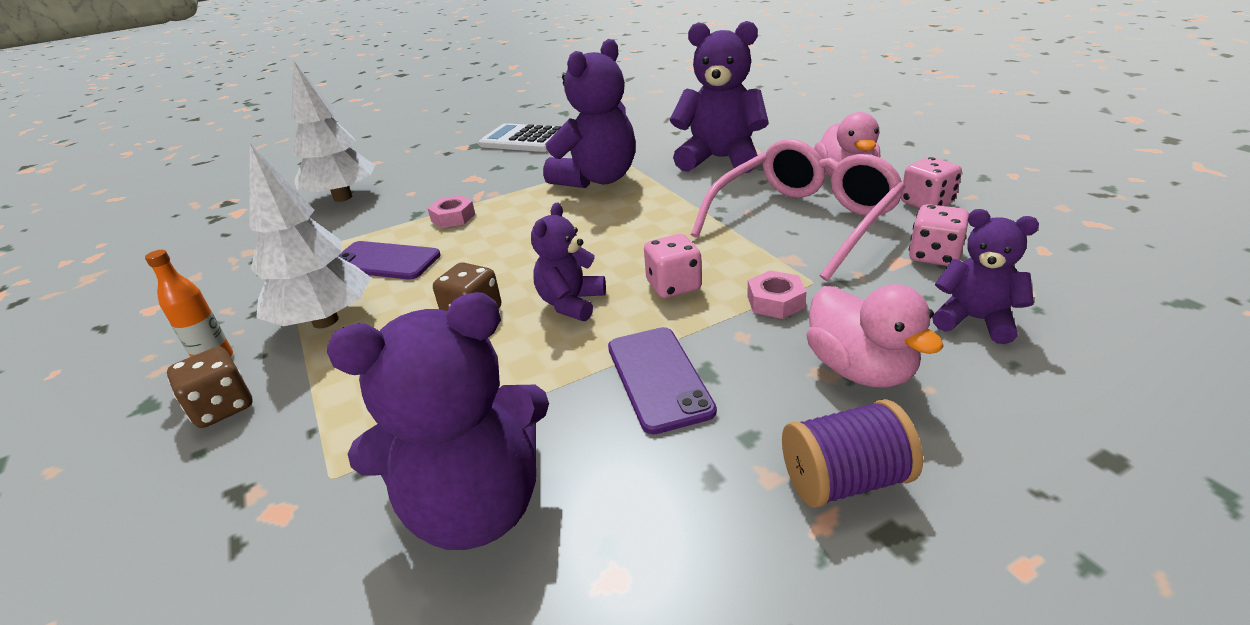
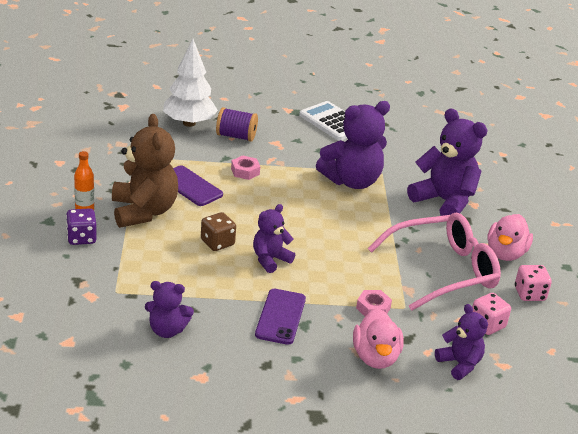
camera: 20 degrees right, 0 degrees up
(223, 407) = (81, 238): brown dice -> purple dice
(325, 321) = (143, 211): white tree -> brown teddy bear
(476, 506) = (167, 330): purple teddy bear -> purple teddy bear, size x0.57
(673, 286) = (330, 275): pink dice -> none
(844, 480) = (318, 391): purple spool -> purple spool (236, 136)

